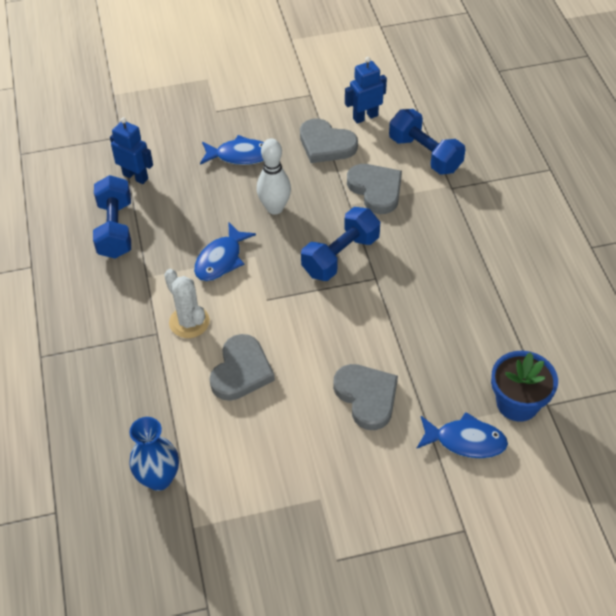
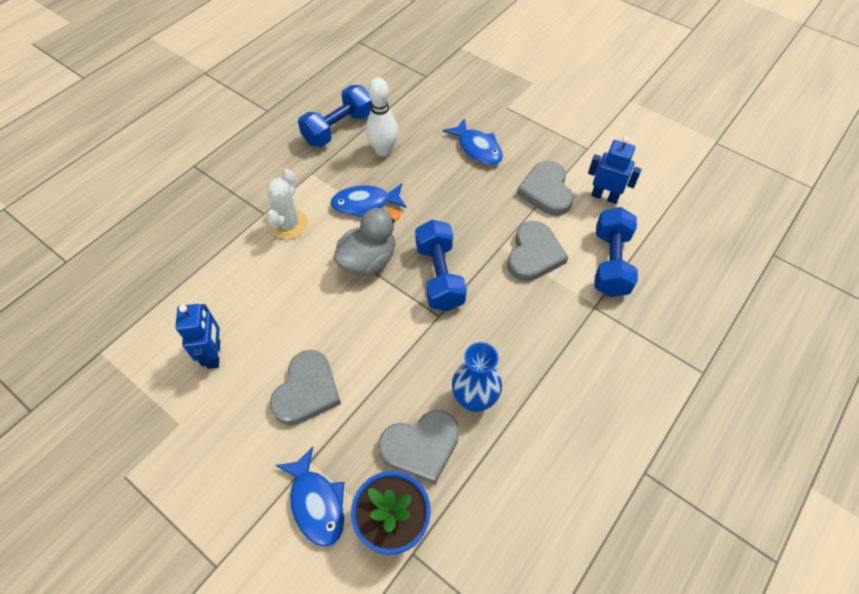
camera: 50 degrees right, 5 degrees up
(135, 176) = (397, 107): blue robot -> blue robot (214, 354)
(159, 478) = (131, 301): blue vase -> blue vase (474, 399)
(241, 371) = (268, 286): grey heart -> grey heart (421, 447)
(275, 208) = (447, 202): white bowling pin -> white bowling pin (383, 150)
(282, 291) = (368, 261): none -> grey duck
(340, 256) = (439, 276): blue dumbbell -> blue dumbbell turned 75 degrees clockwise

